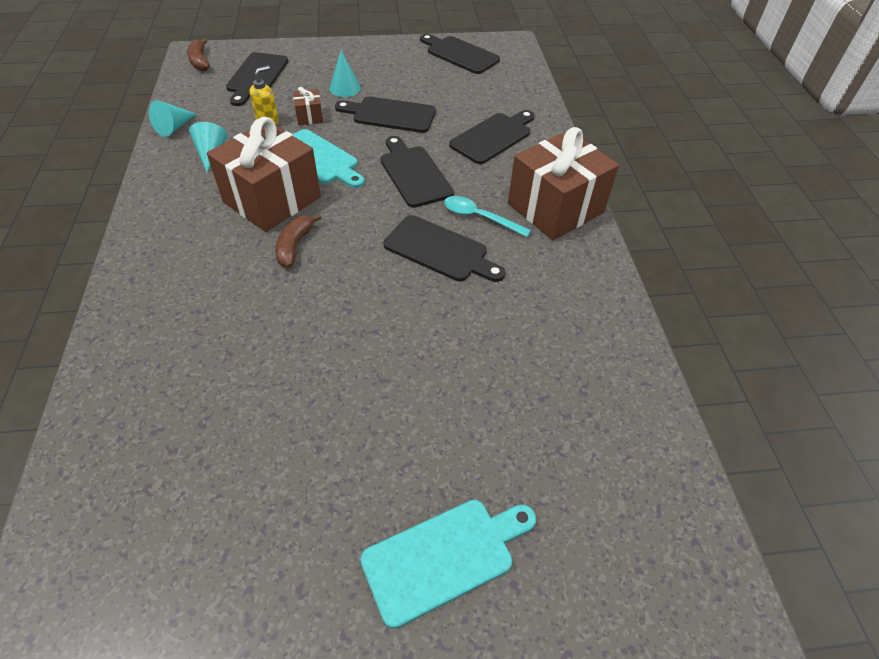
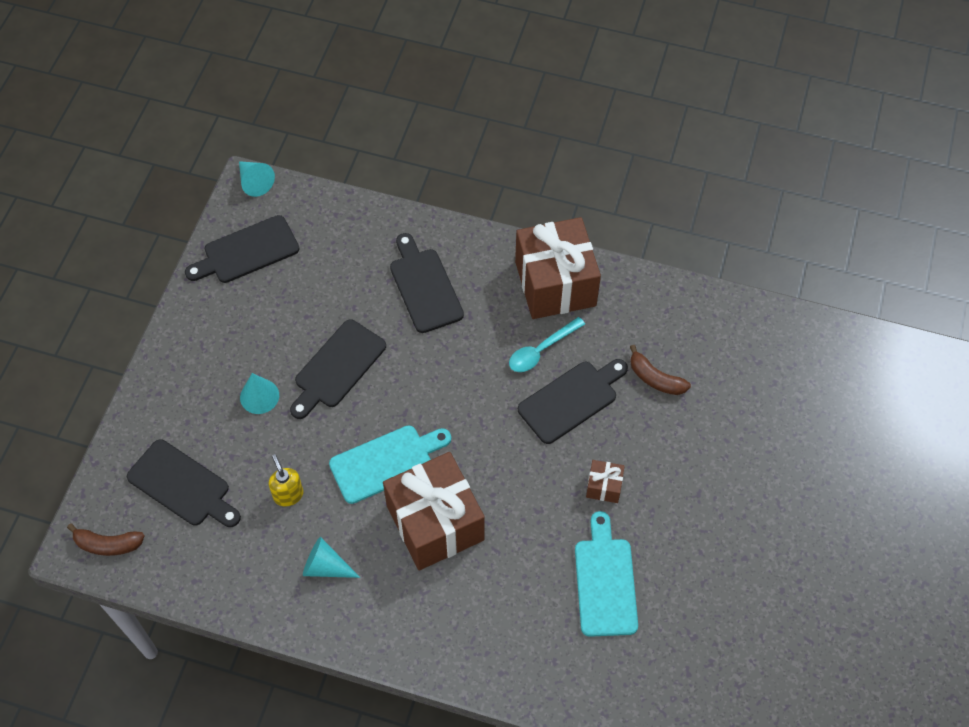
camera: 65 degrees left, 10 degrees up
(174, 127) = (253, 598): turquoise cone -> turquoise cone (255, 182)
(295, 246) = (514, 519): brown banana -> brown banana (655, 378)
(309, 117) = (301, 449): brown gift -> brown gift (604, 486)
(414, 174) = (452, 381): black cutting board -> none
(444, 557) = (853, 504): turquoise cutting board -> turquoise cutting board (605, 581)

